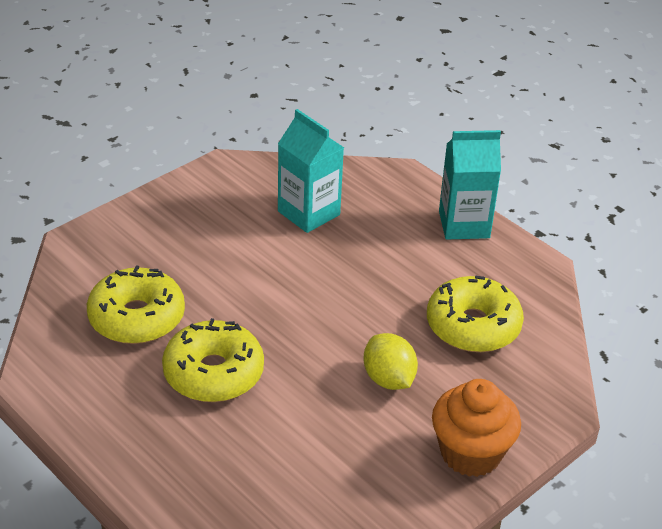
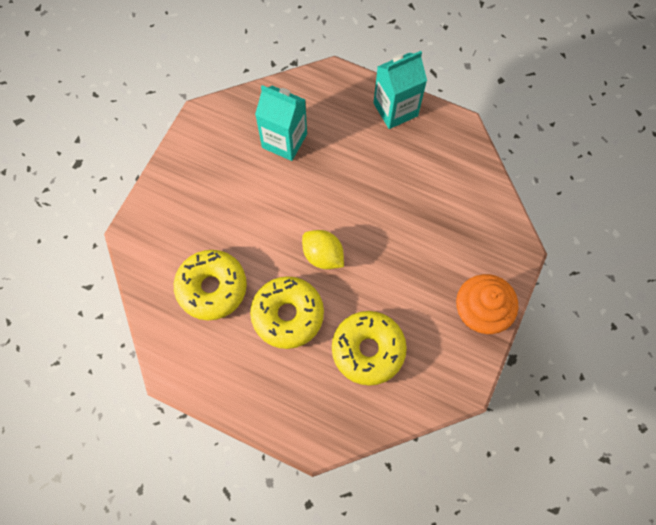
camera: 20 degrees left, 30 degrees up
(388, 379) = (403, 272): yellow lemon -> yellow lemon (323, 255)
(473, 326) = (438, 202): yellow donut -> yellow donut (368, 350)

